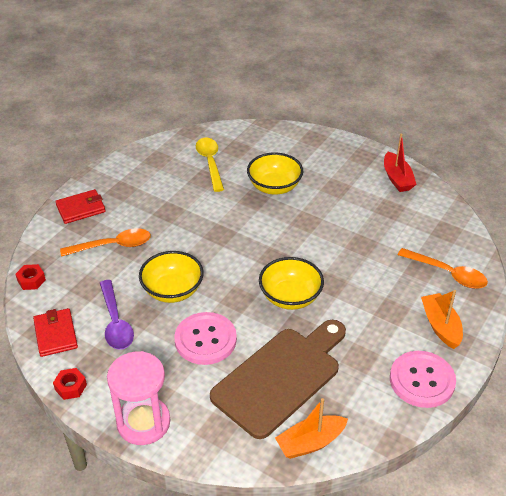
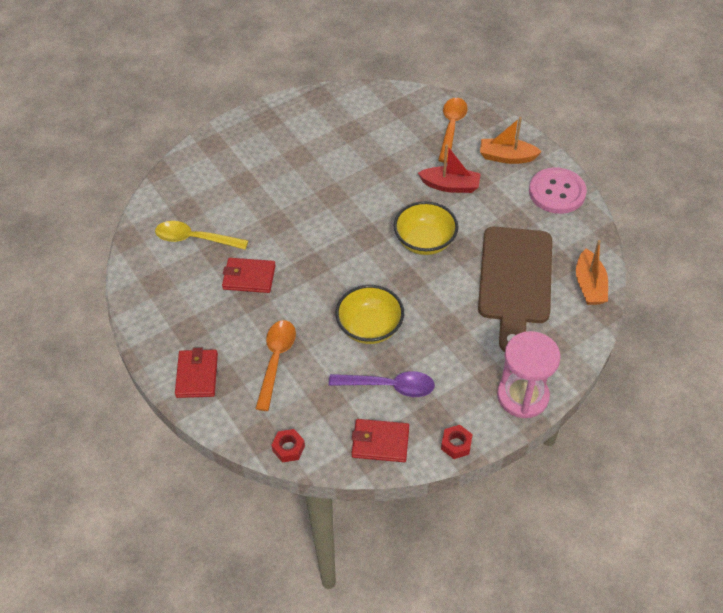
camera: 65 degrees left, 10 degrees up
(188, 203) = (249, 277): none -> red wallet
(205, 340) = (446, 321): pink button -> none
(274, 187) = (268, 200): yellow bowl -> none
(281, 377) = (514, 281): brown cutting board -> brown cutting board turned 150 degrees counterclockwise
(397, 178) = (313, 109): red boat -> red boat (450, 186)
(447, 273) = (451, 128): orange spoon -> orange spoon turned 45 degrees counterclockwise

